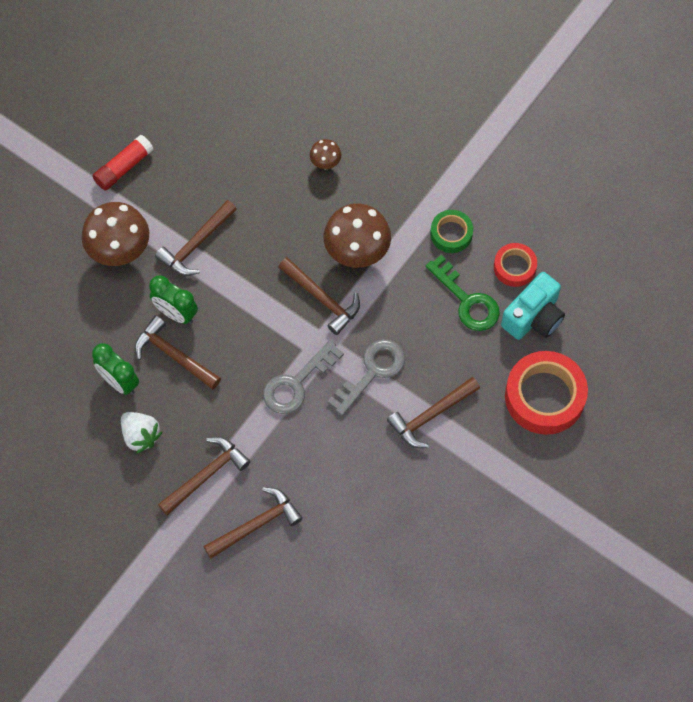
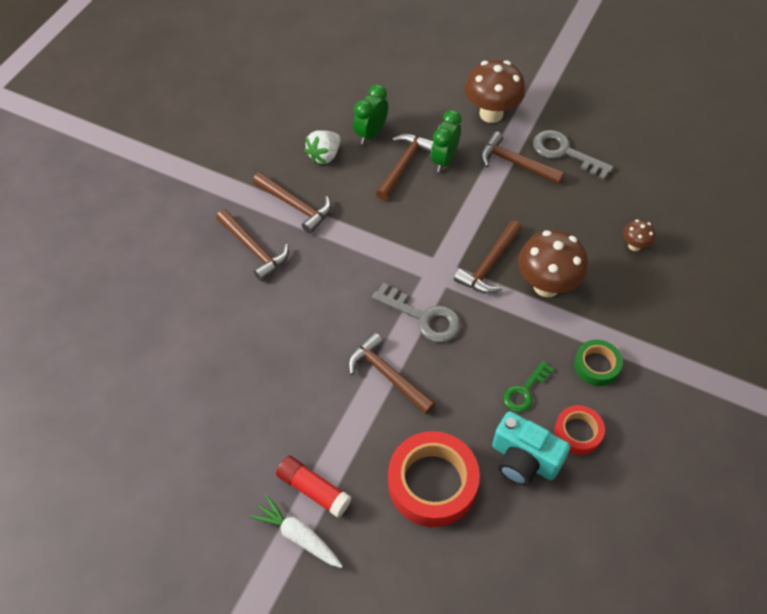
camera: 80 degrees right, 10 degrees down
(123, 167) = (572, 102): red glue stick -> red glue stick (313, 489)
(297, 383) = (397, 258): grey key -> grey key (564, 153)
(467, 300) = (524, 391): green key -> green key, size x0.66
(578, 516) = (298, 536): none -> white carrot

